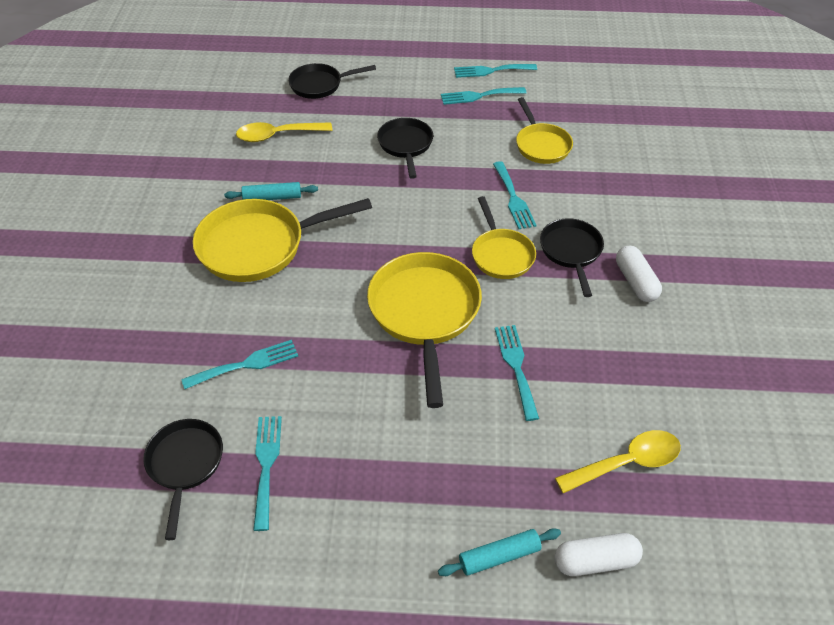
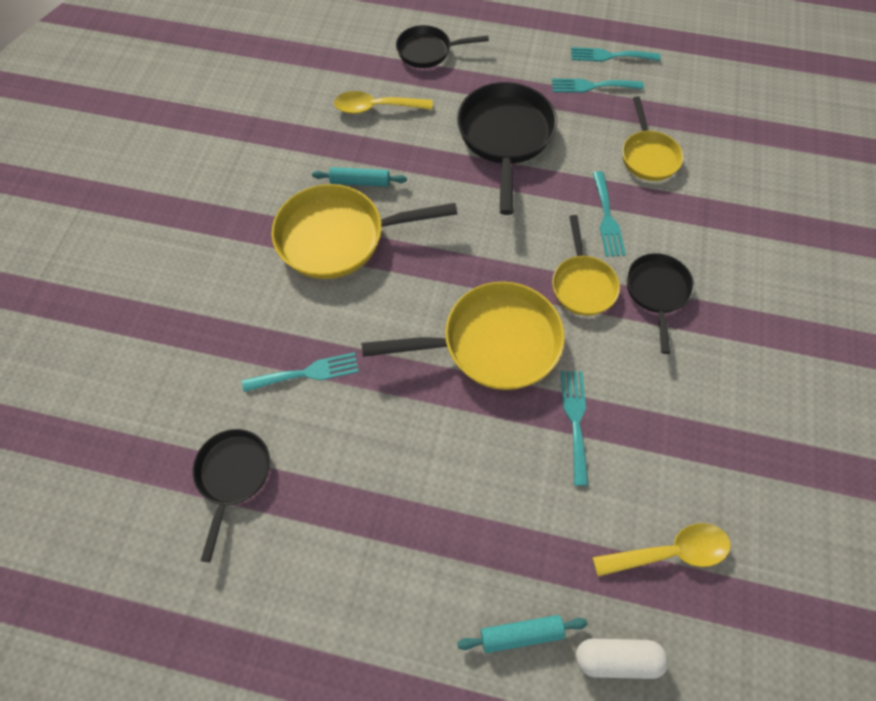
camera: 10 degrees right, 15 degrees up
(266, 465) = (310, 490): turquoise fork -> none
(405, 145) = (505, 138): black pan -> black pan, size x1.68
(424, 314) = (492, 343): yellow pan -> yellow pan turned 75 degrees clockwise
(635, 282) = (718, 339): white capsule -> none

